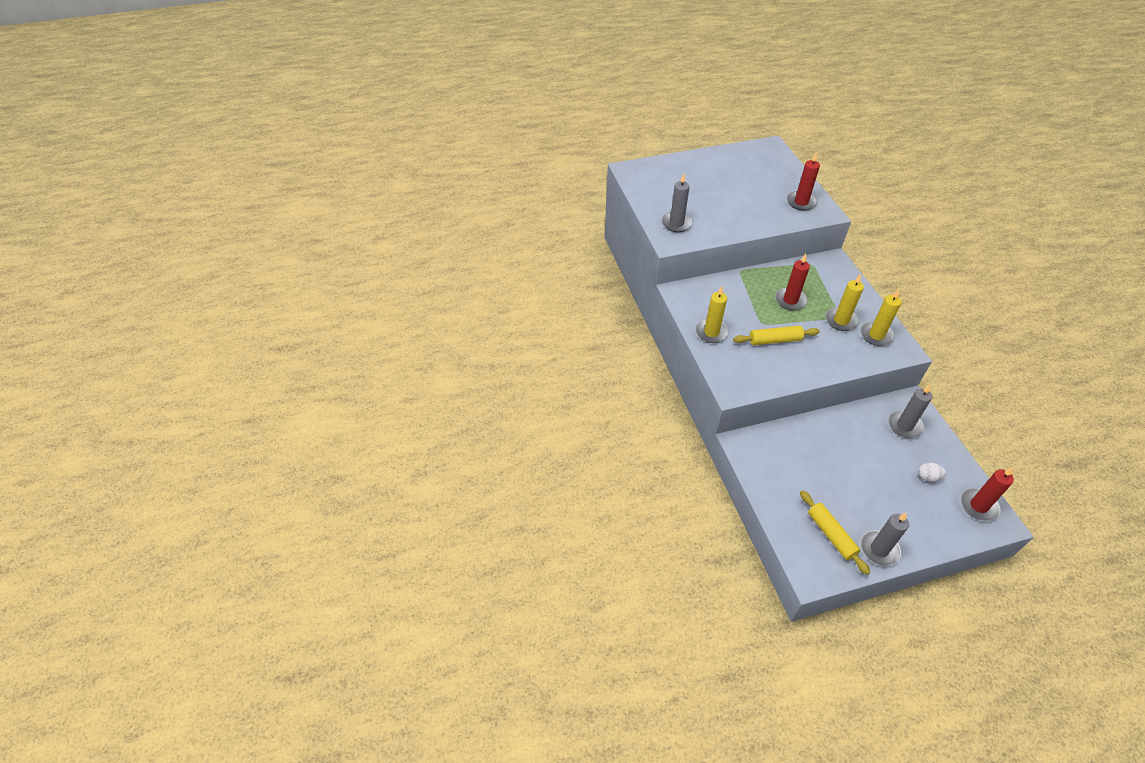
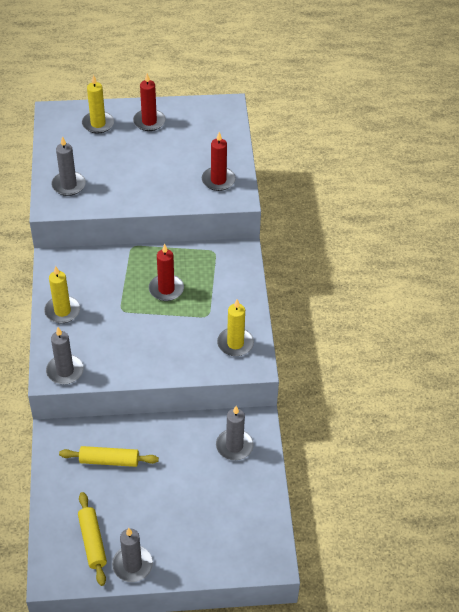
camera: 10 degrees right, 0 degrees up
(743, 383) = (65, 371): none -> grey candle
(774, 340) = (123, 331): yellow rolling pin -> yellow rolling pin (109, 461)
(841, 320) = (207, 321): yellow candle -> yellow candle (98, 124)
(928, 477) = (226, 503): white egg -> none
(978, 506) = (261, 542): red candle -> red candle (149, 121)

